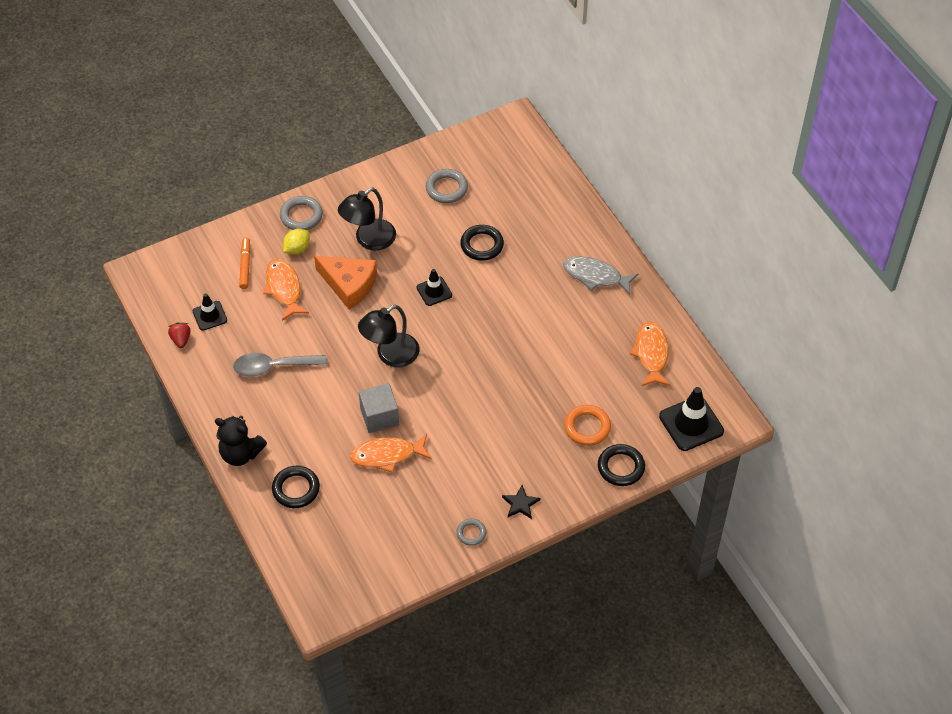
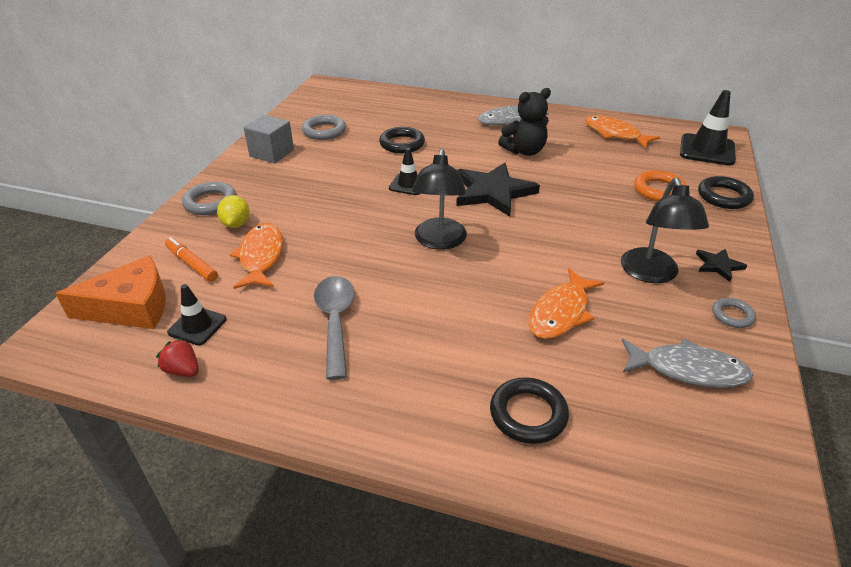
camera: 45 degrees left, 15 degrees down
(240, 454) = (413, 430): black teddy bear -> black teddy bear (524, 151)
(273, 367) = (335, 321): grey spoon -> grey spoon turned 135 degrees clockwise
(284, 288) = (261, 257): orange fish -> orange fish turned 60 degrees clockwise
(349, 284) = (325, 219): orange cheese -> orange cheese (131, 307)
(369, 240) = (301, 185): black lamp -> black lamp (652, 274)
(379, 417) = (503, 289): grey cube -> grey cube (272, 153)
(398, 535) = (688, 370): none -> grey fish
(477, 341) = (493, 192): none -> black star

